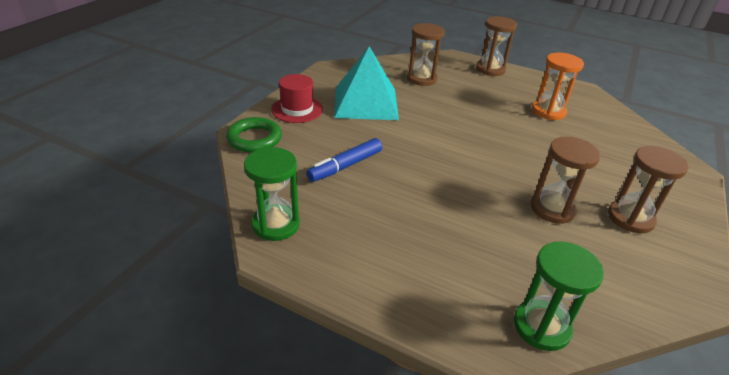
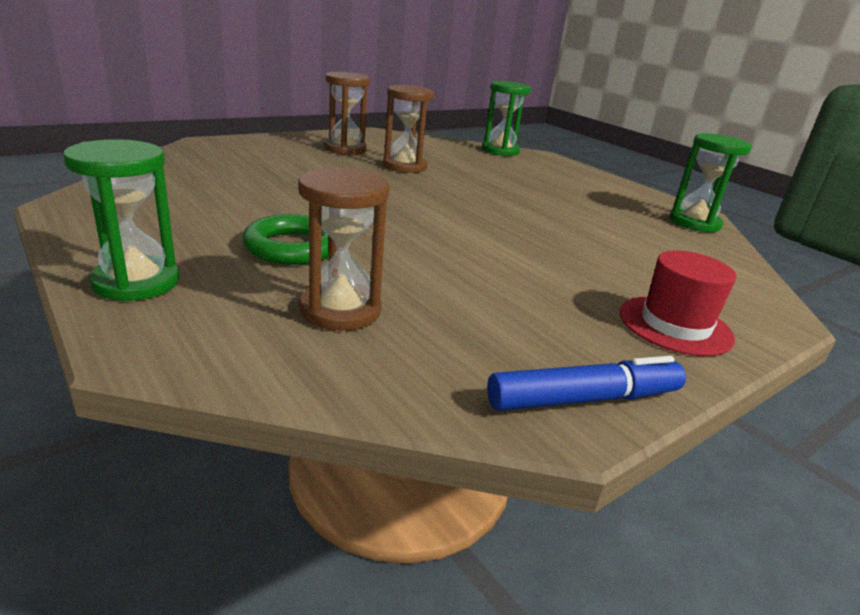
camera: 155 degrees left, 10 degrees down
(254, 139) = (750, 299): green ring -> green ring (292, 247)
(345, 166) = (604, 238): blue marker -> blue marker (584, 399)
(366, 102) = (521, 299): turquoise pyramid -> none
(490, 69) = (136, 282): brown hourglass -> green hourglass
(548, 111) = (219, 204): orange hourglass -> none

